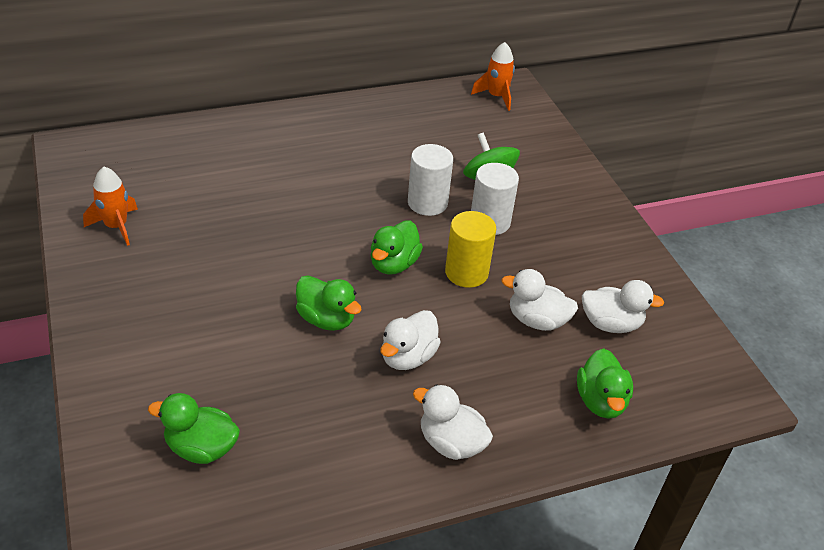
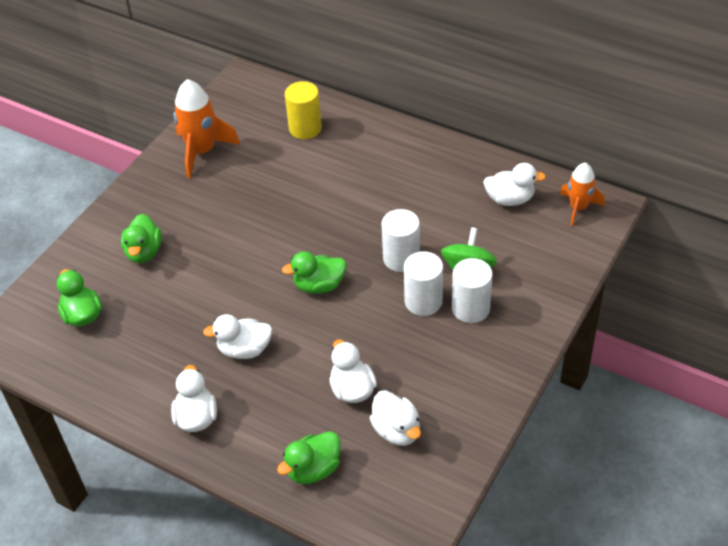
camera: 55 degrees right, 5 degrees up
(116, 226) = (202, 151): orange rocket -> orange rocket, size x1.58
(326, 319) = (233, 291): green duck -> green duck (144, 252)
(443, 116) = (510, 199): none -> white duck
(466, 272) = (355, 324): yellow cylinder -> yellow cylinder (305, 128)
(528, 204) = (470, 308): none -> white cylinder

